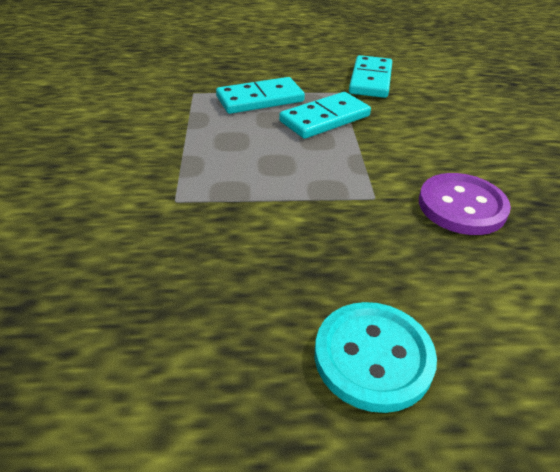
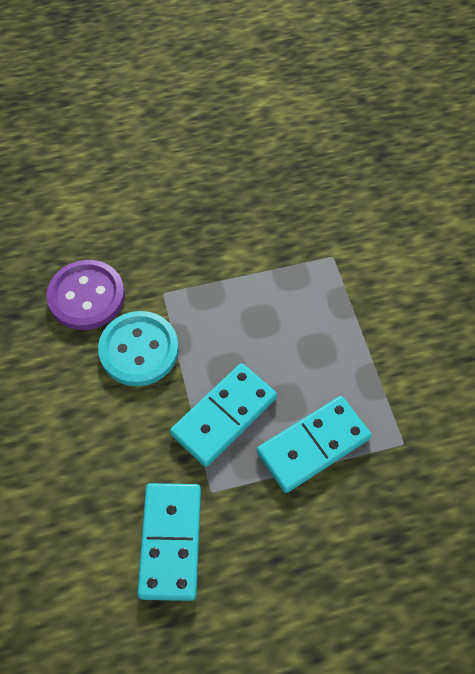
camera: 170 degrees right, 20 degrees up
(373, 357) = (163, 162): turquoise button -> turquoise button (139, 350)

